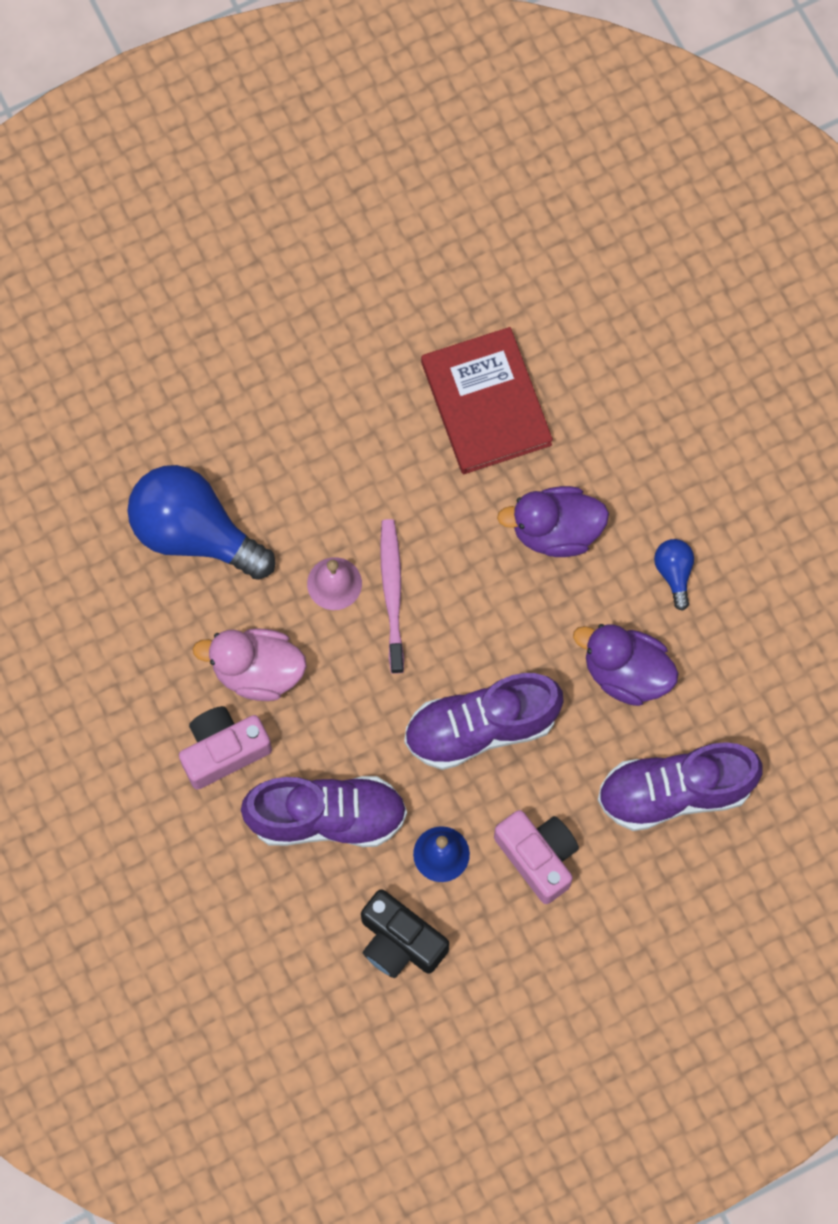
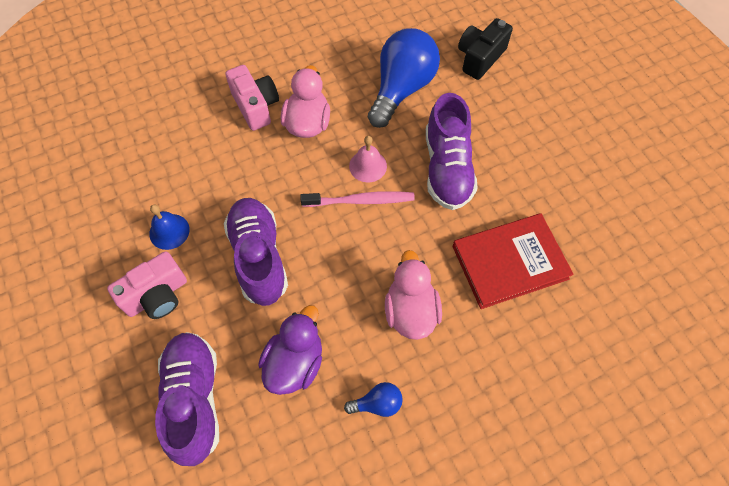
camera: 90 degrees right, 10 degrees down
(327, 817) = (205, 163): purple shoe -> purple shoe (447, 168)
(400, 942) = (112, 206): black camera -> black camera (480, 58)
(555, 531) = (410, 311): purple duck -> pink duck

